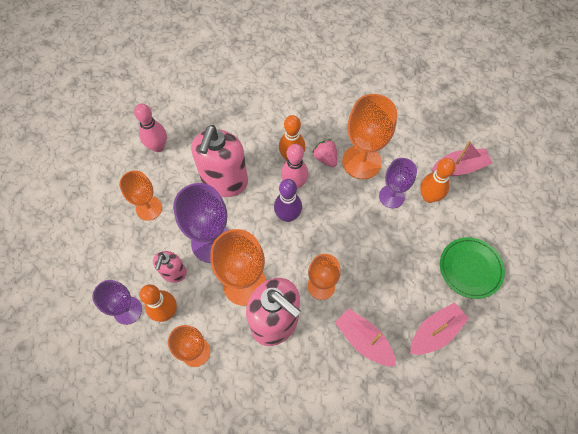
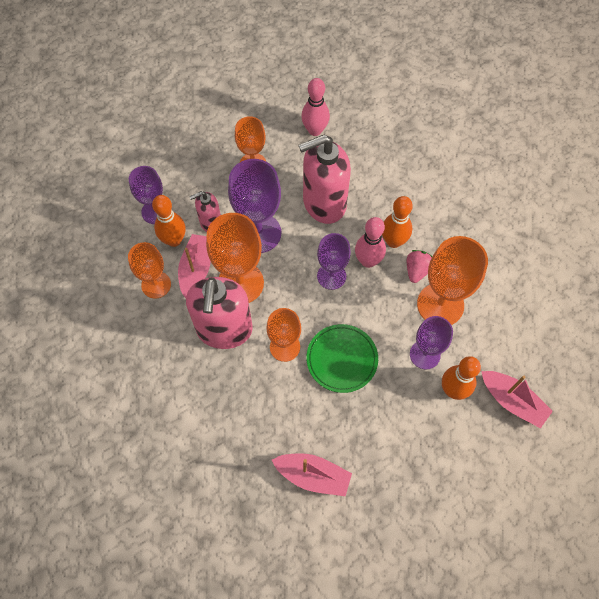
camera: 55 degrees right, 0 degrees up
(288, 216) = (331, 276): purple bowling pin -> purple goblet
(363, 340) = (260, 415): pink boat -> pink boat (196, 269)
(470, 268) = (404, 474): green plate -> green plate (342, 359)

